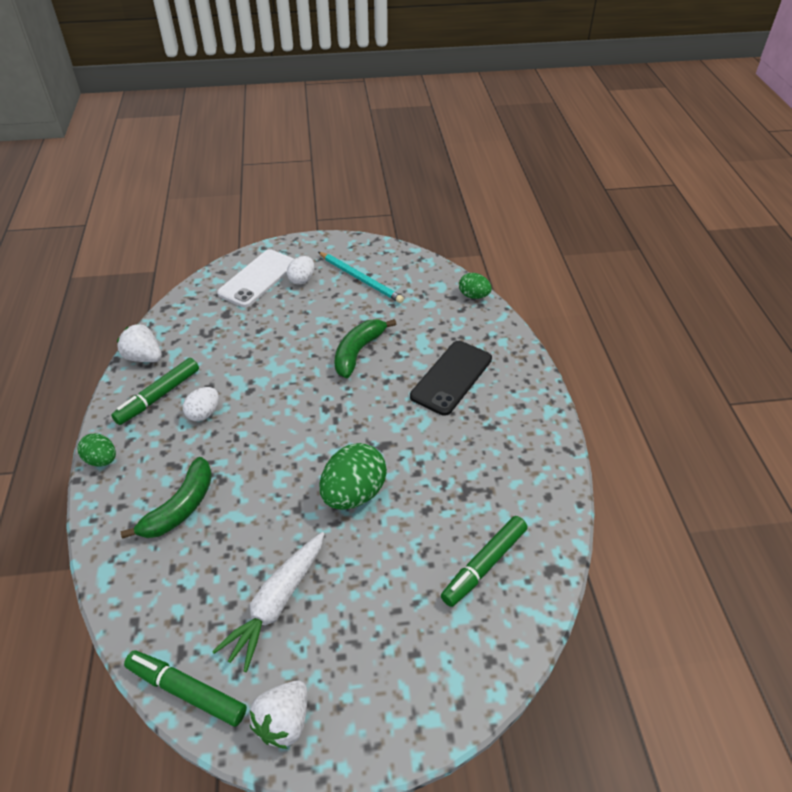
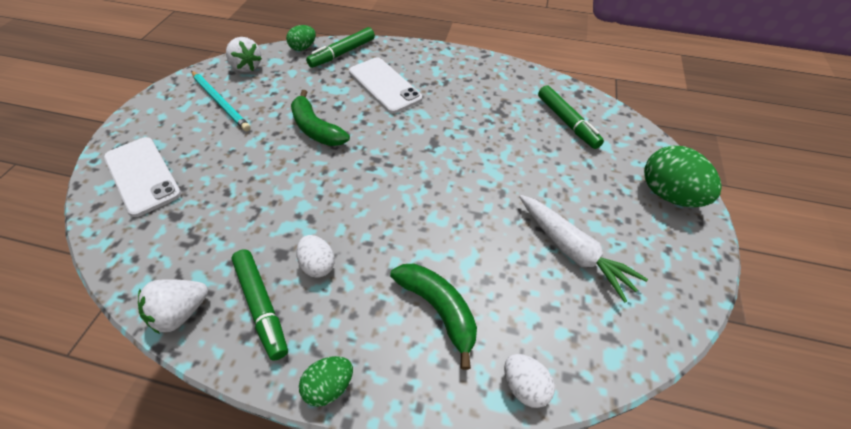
camera: 70 degrees left, 5 degrees up
(187, 691) = (649, 338): green marker -> green marker (342, 53)
(284, 721) = (681, 269): white strawberry -> white strawberry (246, 67)
(302, 279) = (180, 142): white egg -> white egg (524, 386)
(354, 493) = (476, 173): green egg -> green egg (668, 194)
(360, 279) = (220, 102): turquoise pencil -> turquoise pencil turned 75 degrees clockwise
(451, 377) = (385, 85): black phone -> white phone

